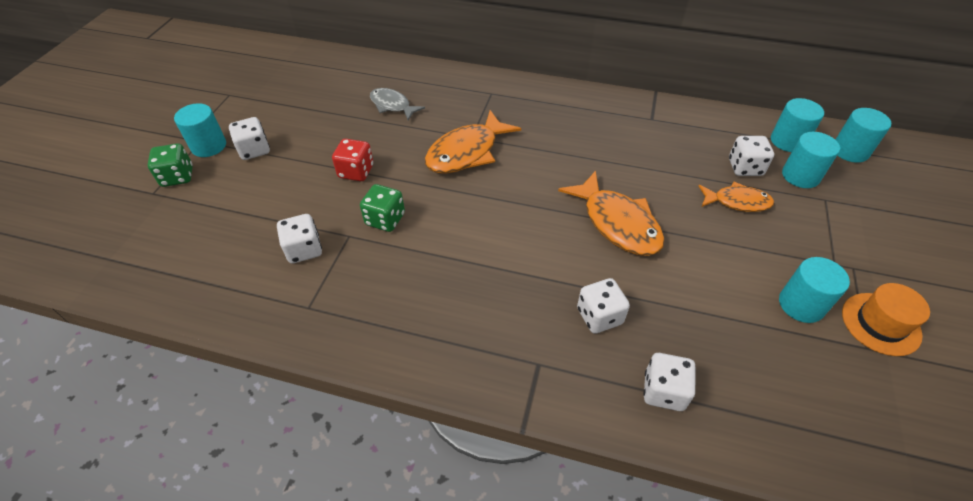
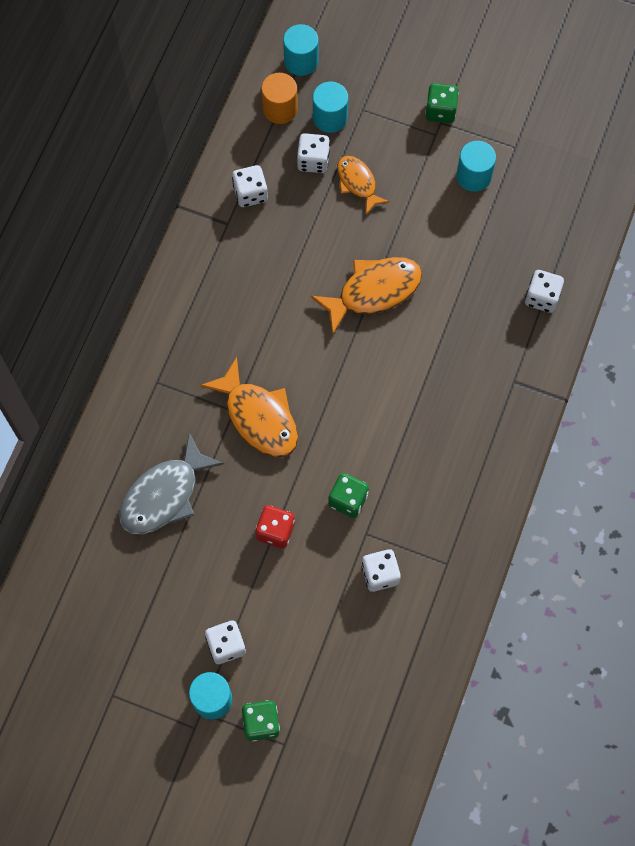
camera: 85 degrees left, 20 degrees up
(392, 105) = (164, 495): grey fish -> grey fish, size x1.64
(599, 316) = (473, 328): white dice -> white dice (250, 193)
(737, 202) = (358, 183): orange fish -> orange fish turned 45 degrees counterclockwise
(788, 141) = (280, 109): turquoise cylinder -> orange cylinder
(868, 266) = (440, 111): none -> green dice
(880, 324) = (495, 128): orange hat -> none

